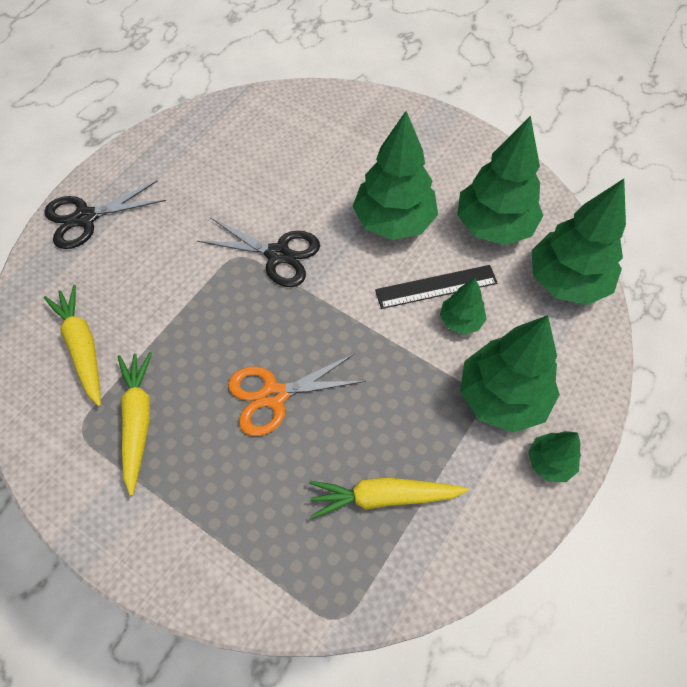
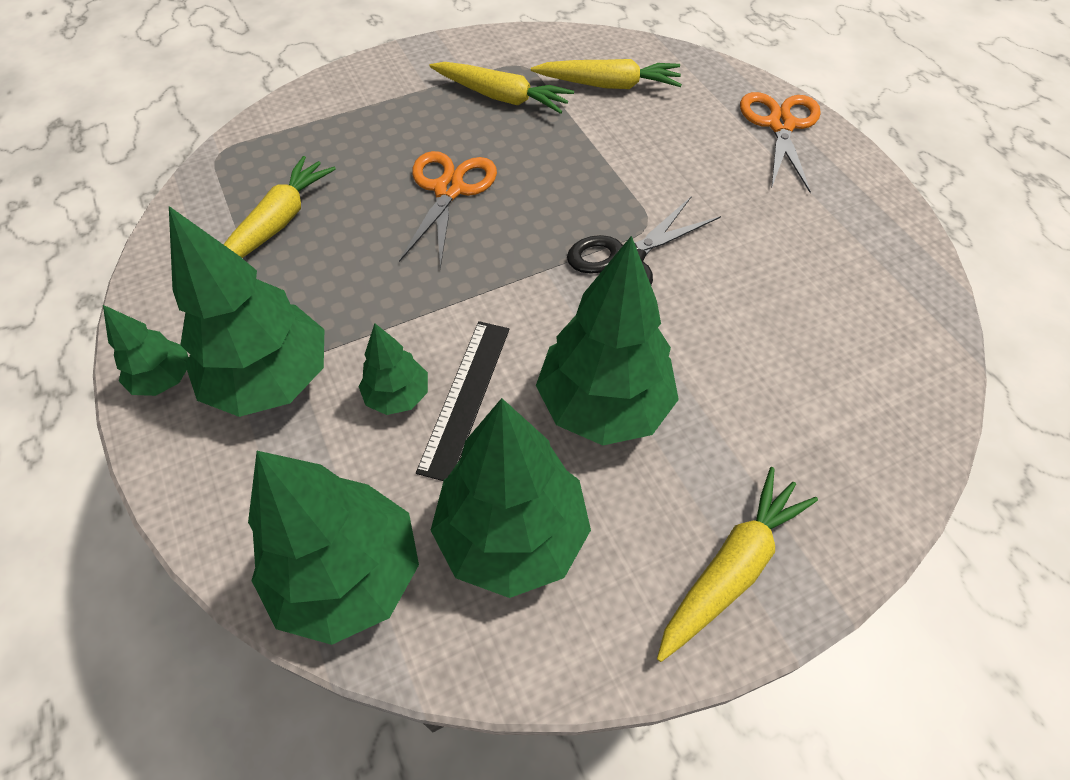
camera: 120 degrees right, 5 degrees down
(85, 218) = (781, 125): black scissors -> orange scissors
(443, 141) = (731, 568): none -> yellow carrot

